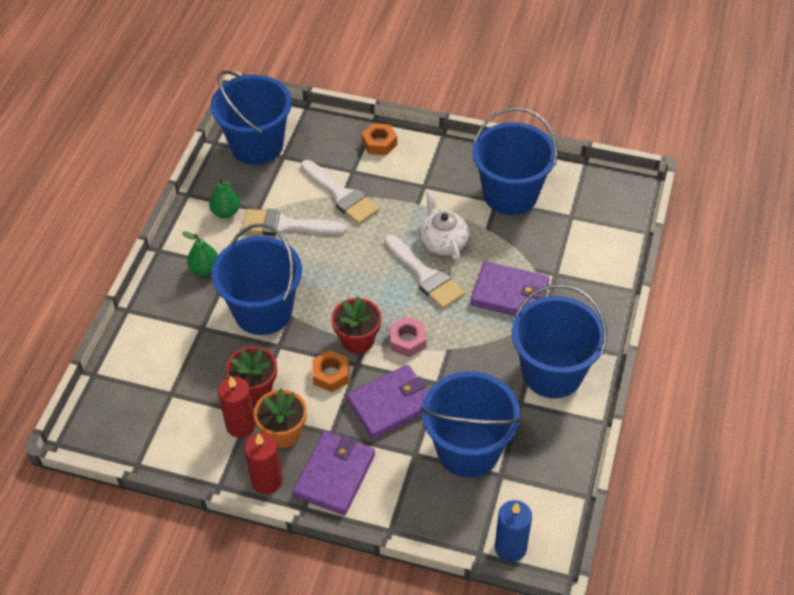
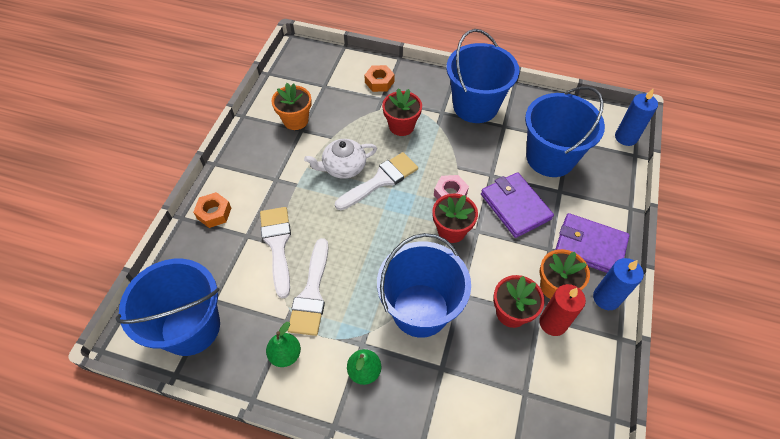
camera: 90 degrees left, 5 degrees up
(267, 481) = (606, 298): red candle -> blue candle
(331, 375) = (490, 250): orange nut -> orange nut (379, 82)
(341, 195) = (277, 245): white brush -> white brush turned 60 degrees counterclockwise
(510, 194) = (295, 120): blue bucket -> orange flower pot
(510, 294) = (401, 126): purple wallet -> red flower pot

